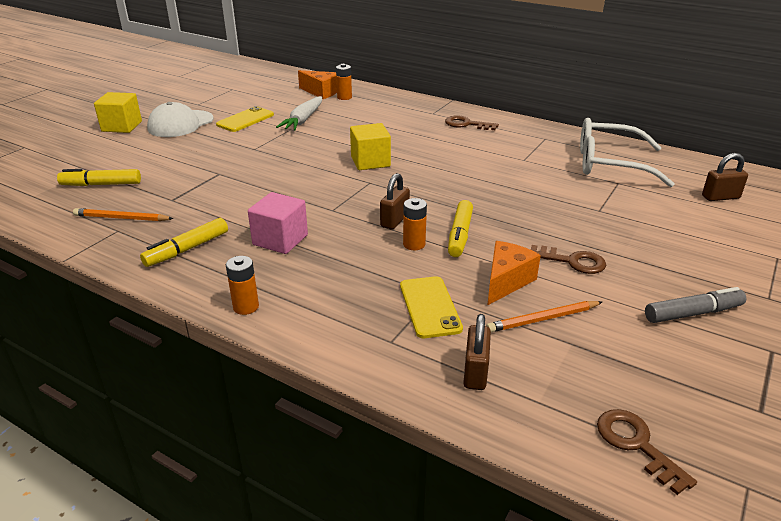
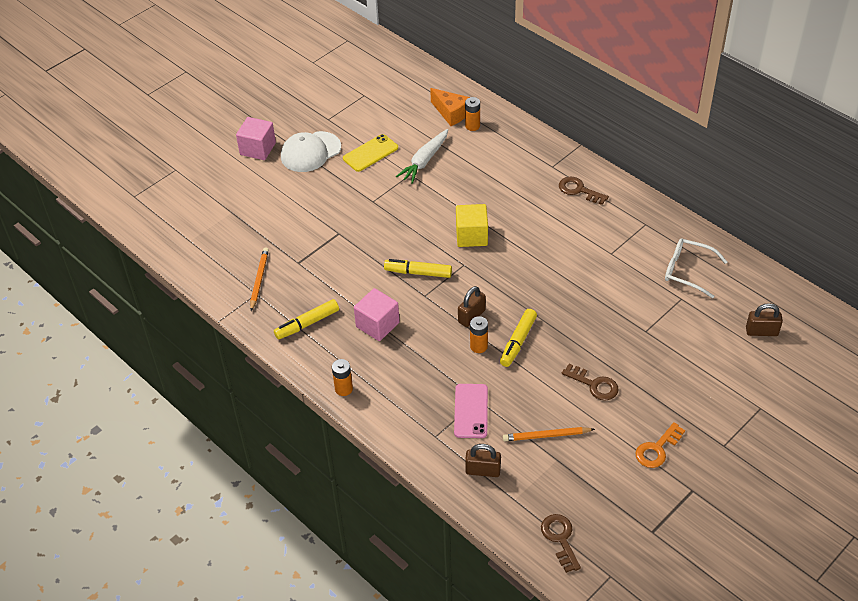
camera: 15 degrees right, 15 degrees up
(101, 184) = (242, 234): yellow marker -> yellow marker (418, 273)
(121, 218) = (259, 280): orange pencil -> orange pencil turned 75 degrees clockwise
(122, 126) = (258, 149): yellow cube -> pink cube
(430, 307) = (471, 411): yellow phone -> pink phone
(475, 372) = (483, 471): brown padlock -> brown padlock turned 75 degrees clockwise
(506, 281) = (535, 396): orange cheese -> none
(609, 164) = (687, 271): white glasses -> white glasses, size x0.67
(692, 313) = (657, 449): grey marker -> orange key

